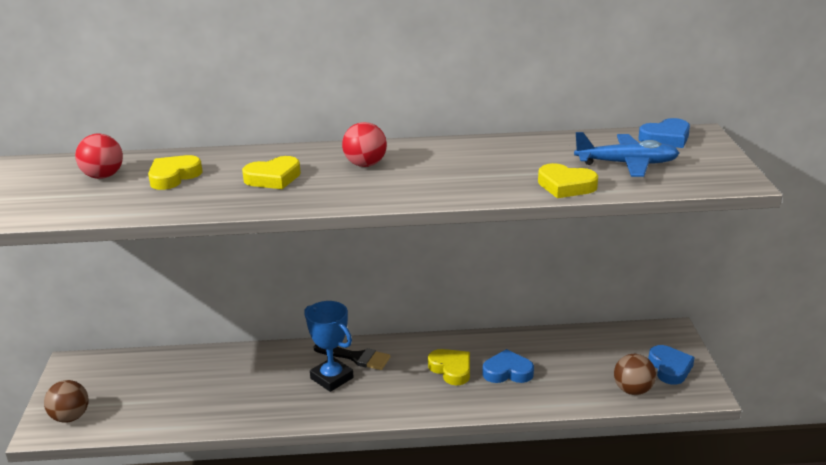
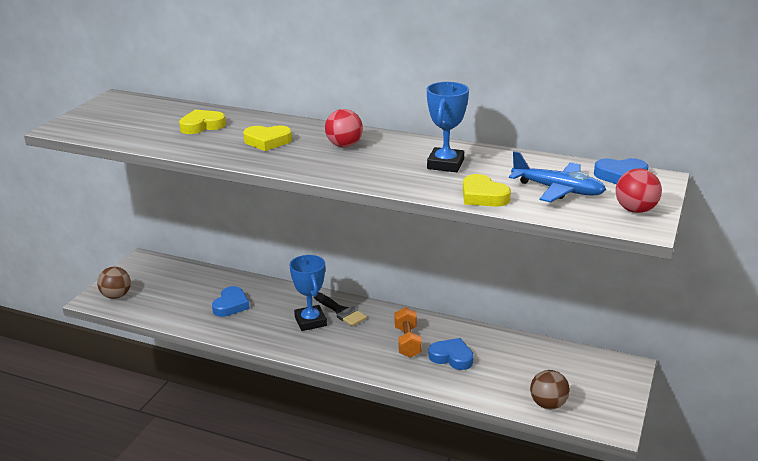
camera: 25 degrees right, 0 degrees up
(103, 176) = (158, 116): red ball -> red ball (635, 210)
(451, 369) = (407, 342): yellow heart -> orange dumbbell
(493, 162) = (445, 164): none -> blue trophy
(670, 368) = (598, 396): blue heart -> blue heart (231, 305)

